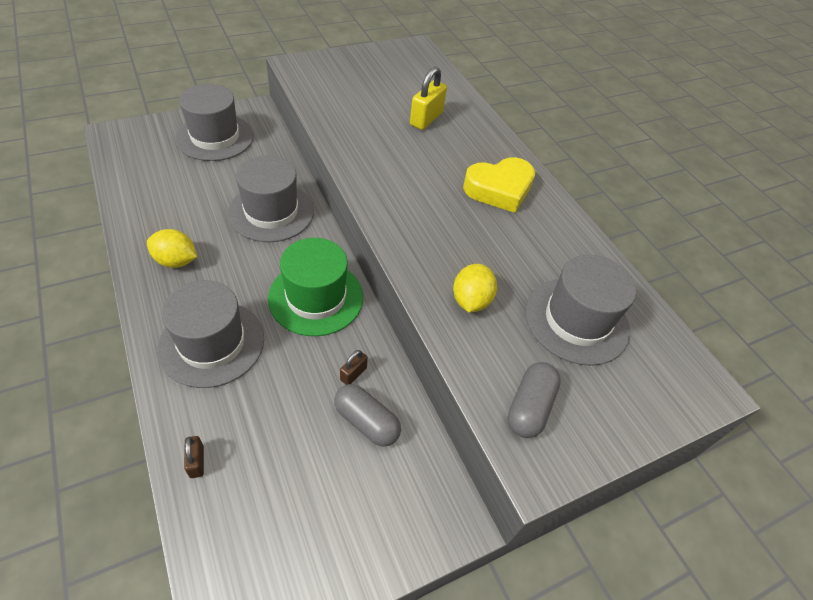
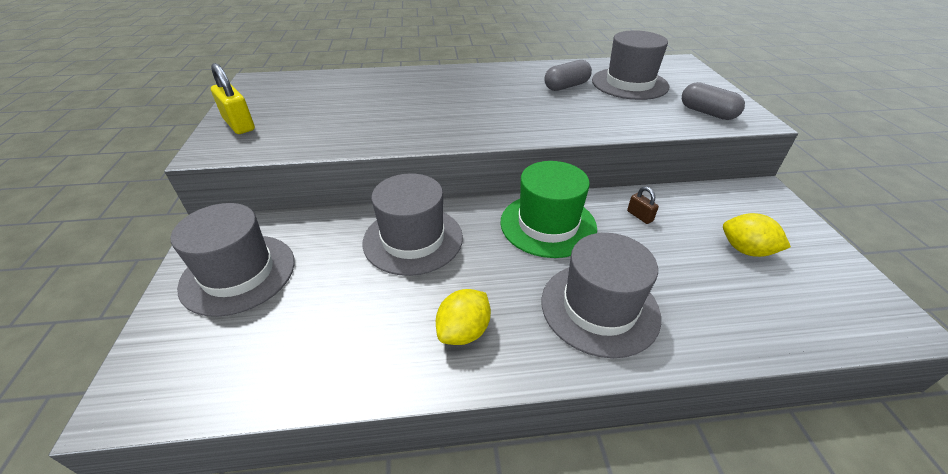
camera: 65 degrees left, 10 degrees down
(197, 462) = (749, 332): brown padlock -> none
(366, 422) = (688, 217): grey capsule -> grey capsule (566, 86)
(426, 119) = (375, 94): yellow padlock -> yellow padlock (239, 124)
(471, 300) = (609, 115): yellow lemon -> yellow lemon (746, 250)
(499, 189) = (488, 82): yellow heart -> none

